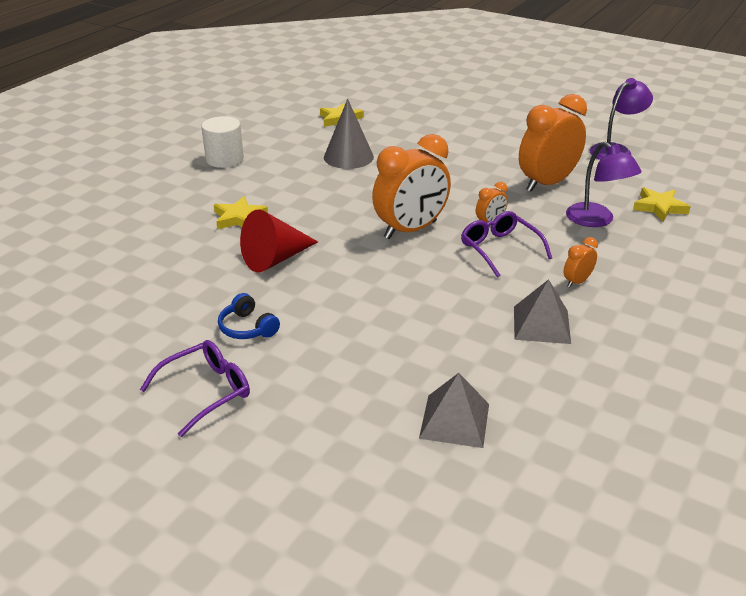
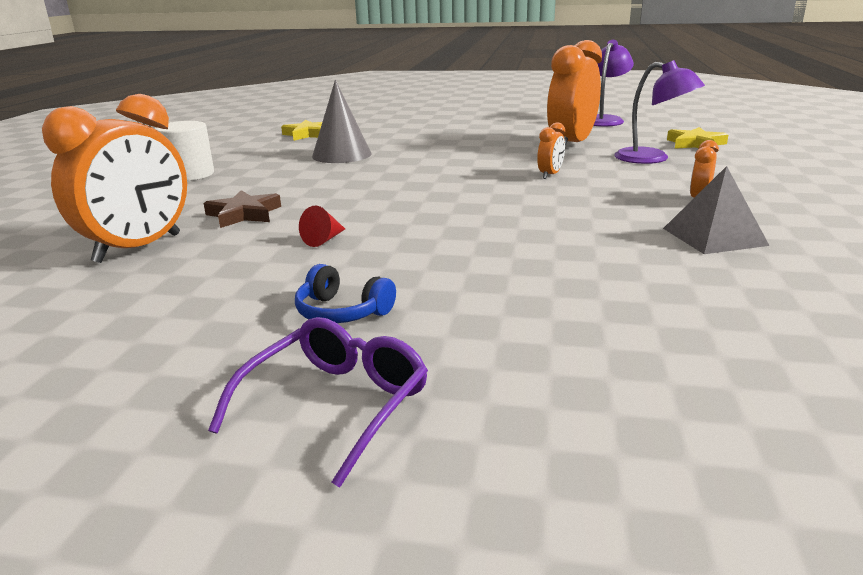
camera: 20 degrees left, 10 degrees down
(239, 218) = (244, 214): yellow star -> brown star
(275, 259) = (324, 239): red cone -> red cone, size x0.47
(410, 230) = (470, 192): orange clock -> orange clock (138, 248)
(454, 420) = (749, 348): grey pyramid -> none
(499, 249) = (586, 190): purple glasses -> none

